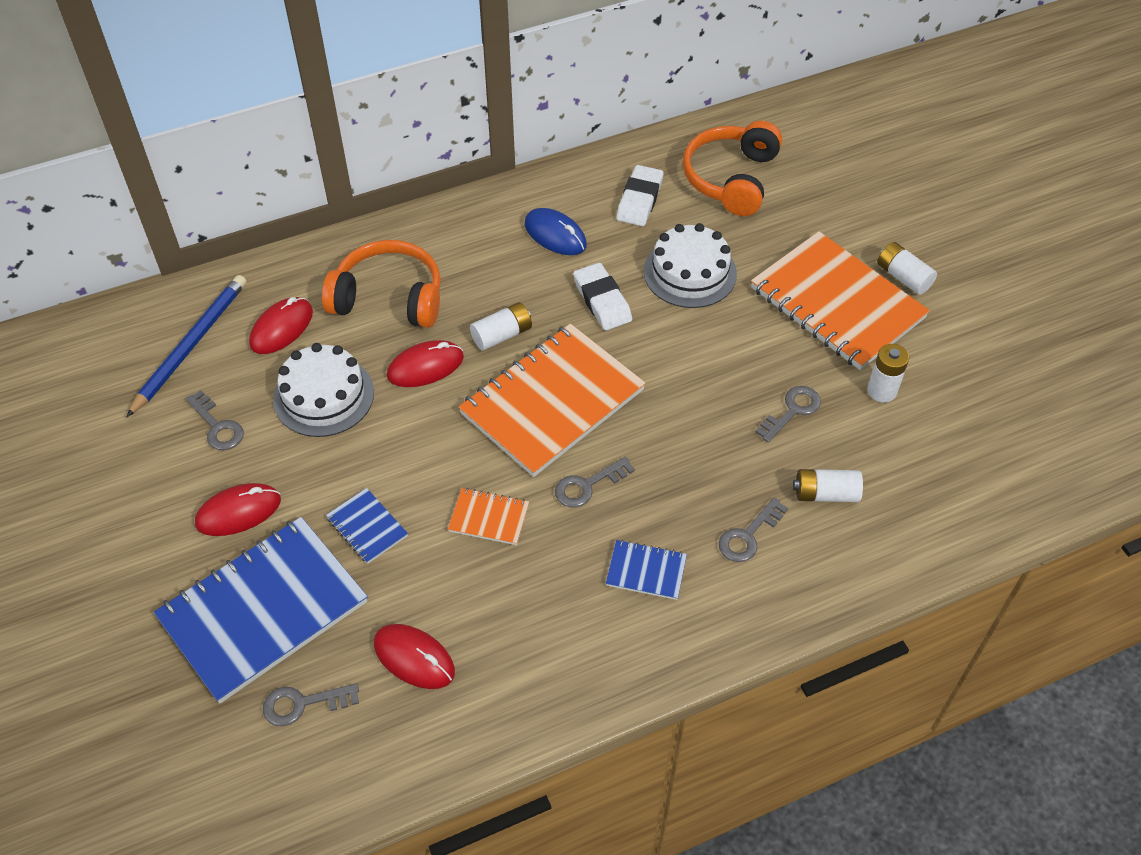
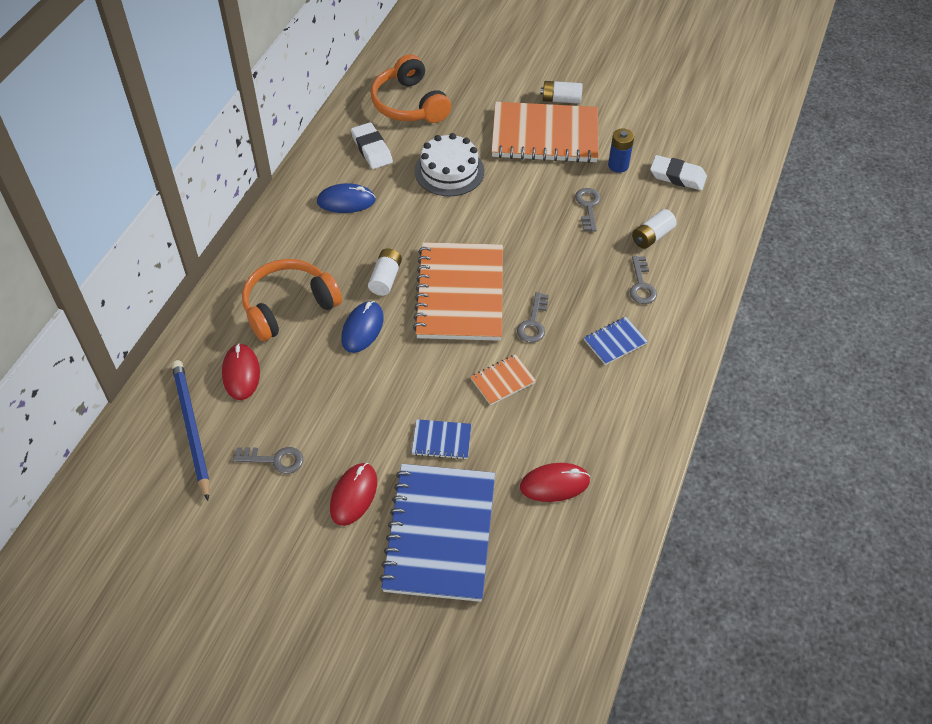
camera: 45 degrees left, 0 degrees up
(303, 704) = (526, 560): grey key -> none
(323, 396) = (321, 391): white cake -> none
(425, 367) = (362, 329): red mouse -> blue mouse
(602, 301) = (419, 219): white eraser -> white eraser (677, 176)
(882, 391) = (618, 165): white battery -> blue battery

